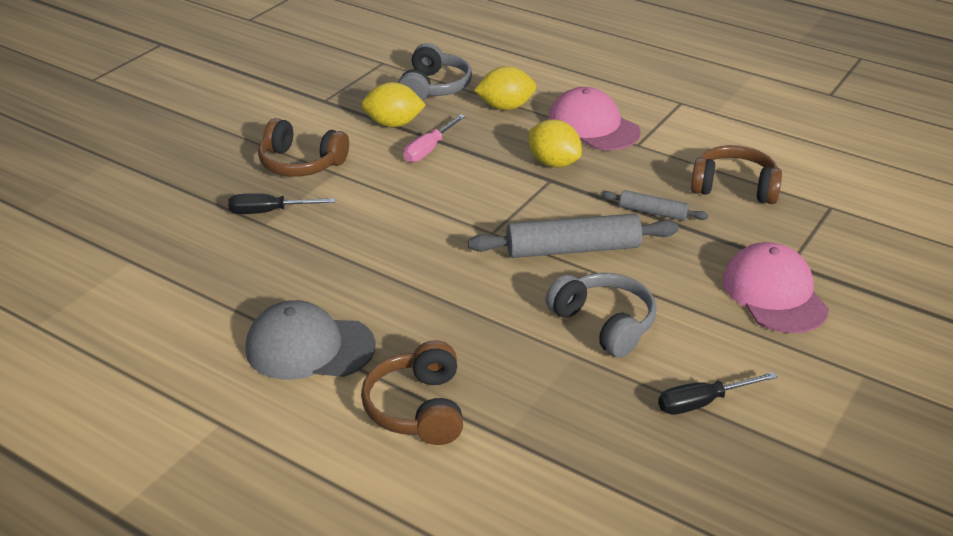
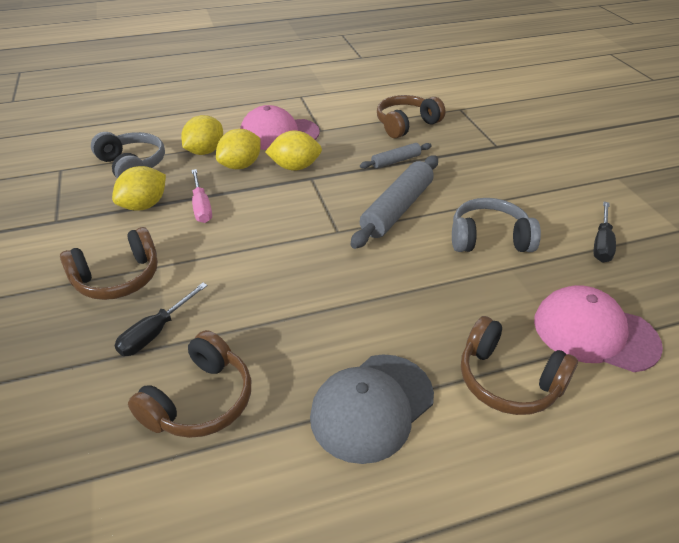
camera: 50 degrees left, 5 degrees up
(231, 267) = (200, 401): none -> brown headphones
(512, 135) = (241, 165): none -> yellow lemon
(774, 294) = (520, 165): pink cap -> pink cap (594, 332)

